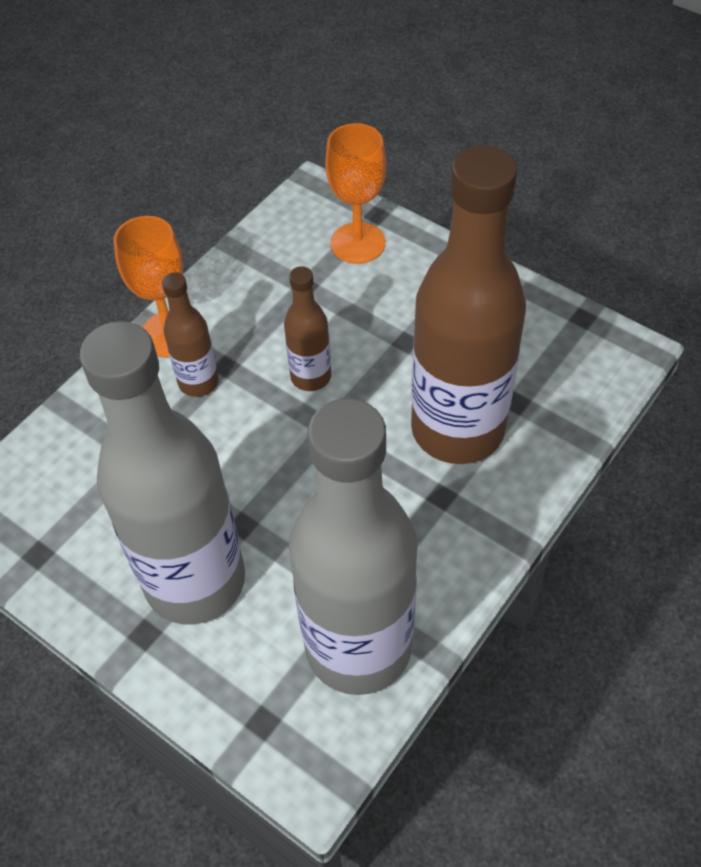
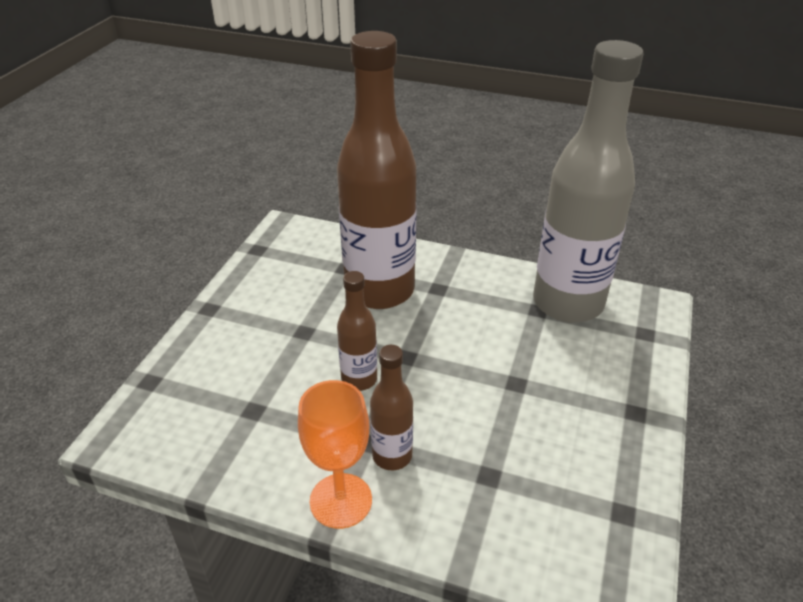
camera: 110 degrees left, 15 degrees down
(195, 581) = (577, 396): grey bottle -> none
(358, 243) = (191, 386): orange goblet -> none

